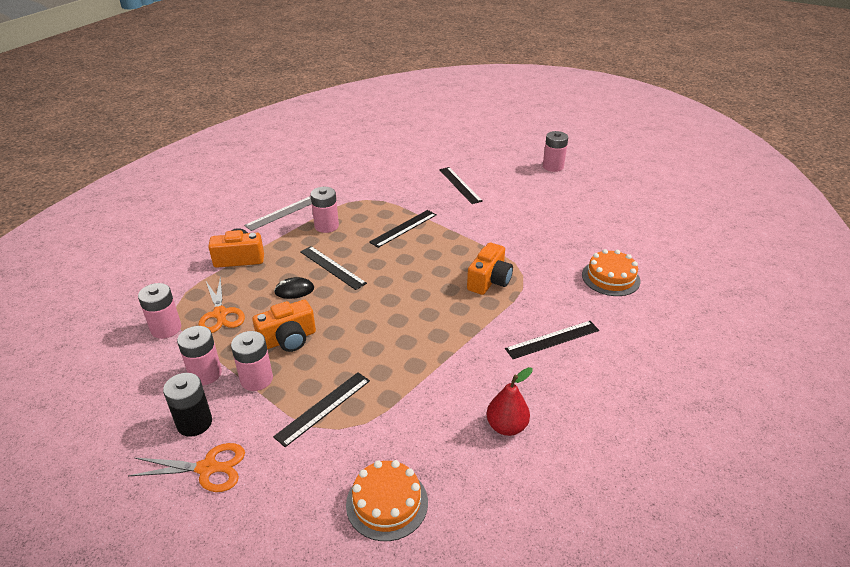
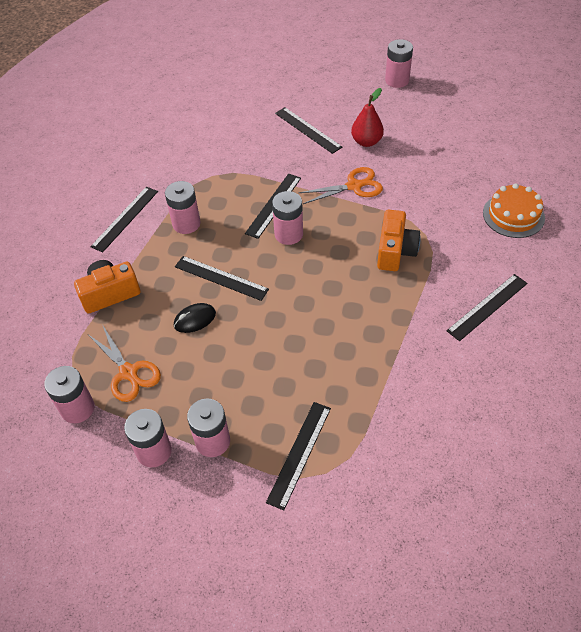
camera: 15 degrees left, 15 degrees up
(194, 423) = (175, 512): black battery -> none
(207, 468) = (218, 559): orange scissors -> orange scissors (354, 186)
(282, 213) = (125, 218): grey ruler -> black ruler
(288, 339) = (220, 383): orange camera -> none
(387, 503) = (412, 538): orange cake -> none
(404, 250) = (288, 234): none -> pink battery
(506, 426) = (485, 420): red pear -> red pear (366, 142)

